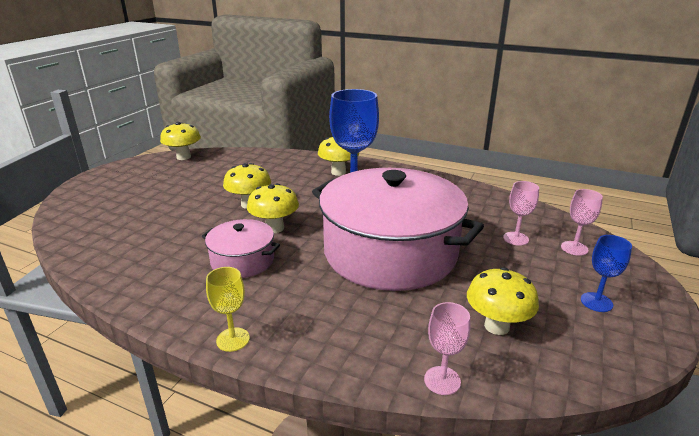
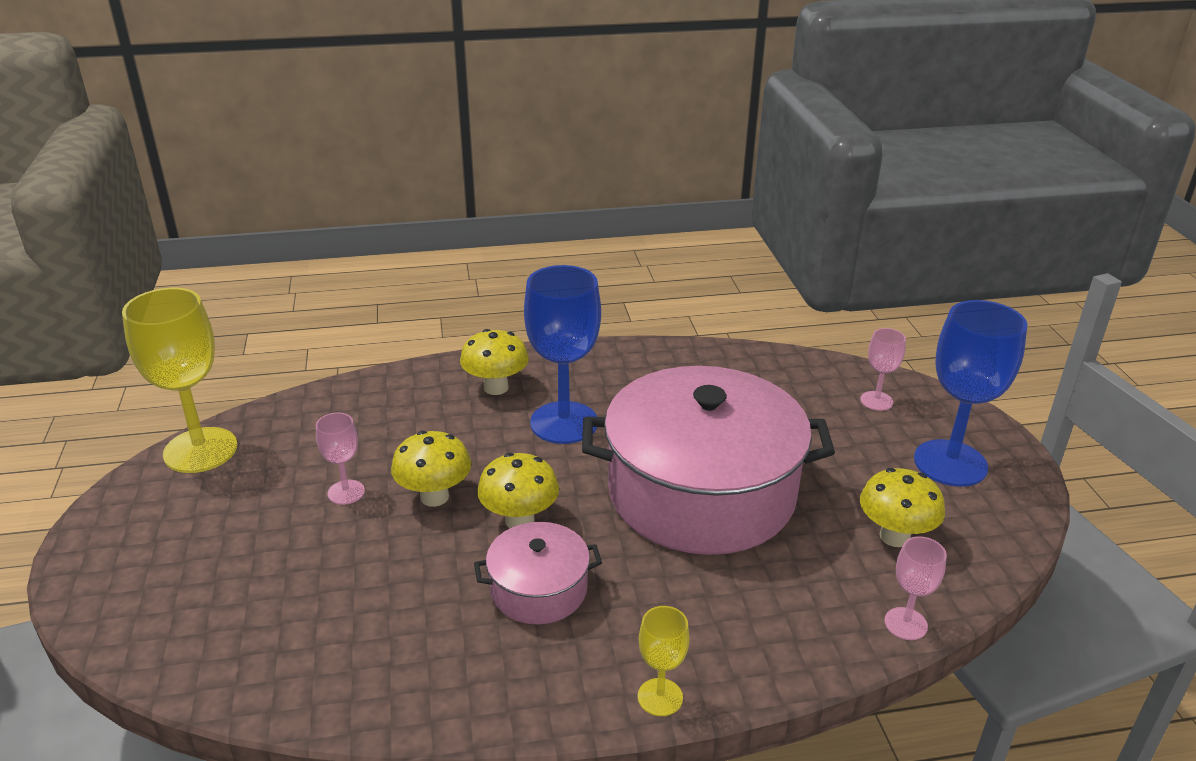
camera: 35 degrees left, 5 degrees up
(183, 157) = (200, 450): yellow mushroom -> yellow goblet
(516, 238) = (811, 412): pink goblet -> pink goblet (346, 492)
(596, 302) = (950, 463): blue goblet -> blue goblet, size x2.04

